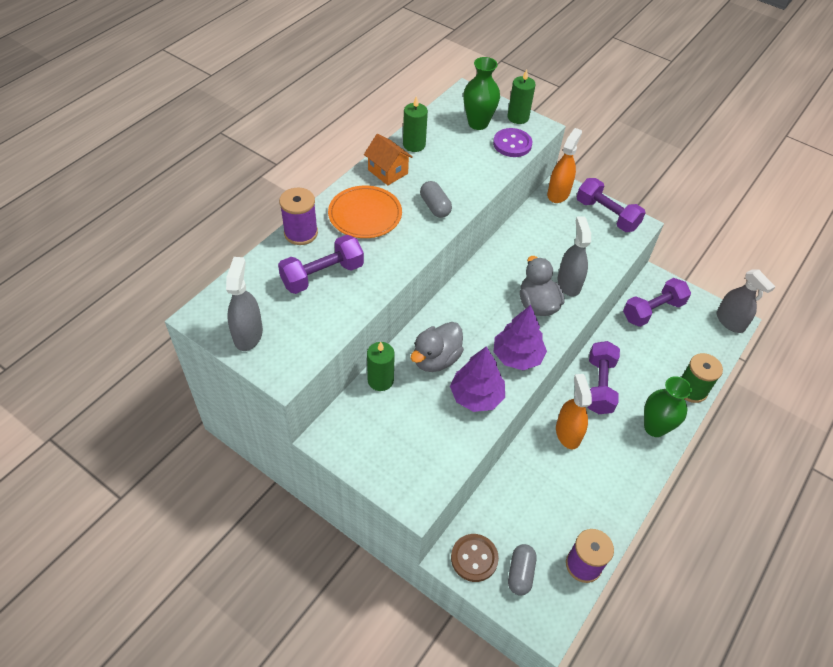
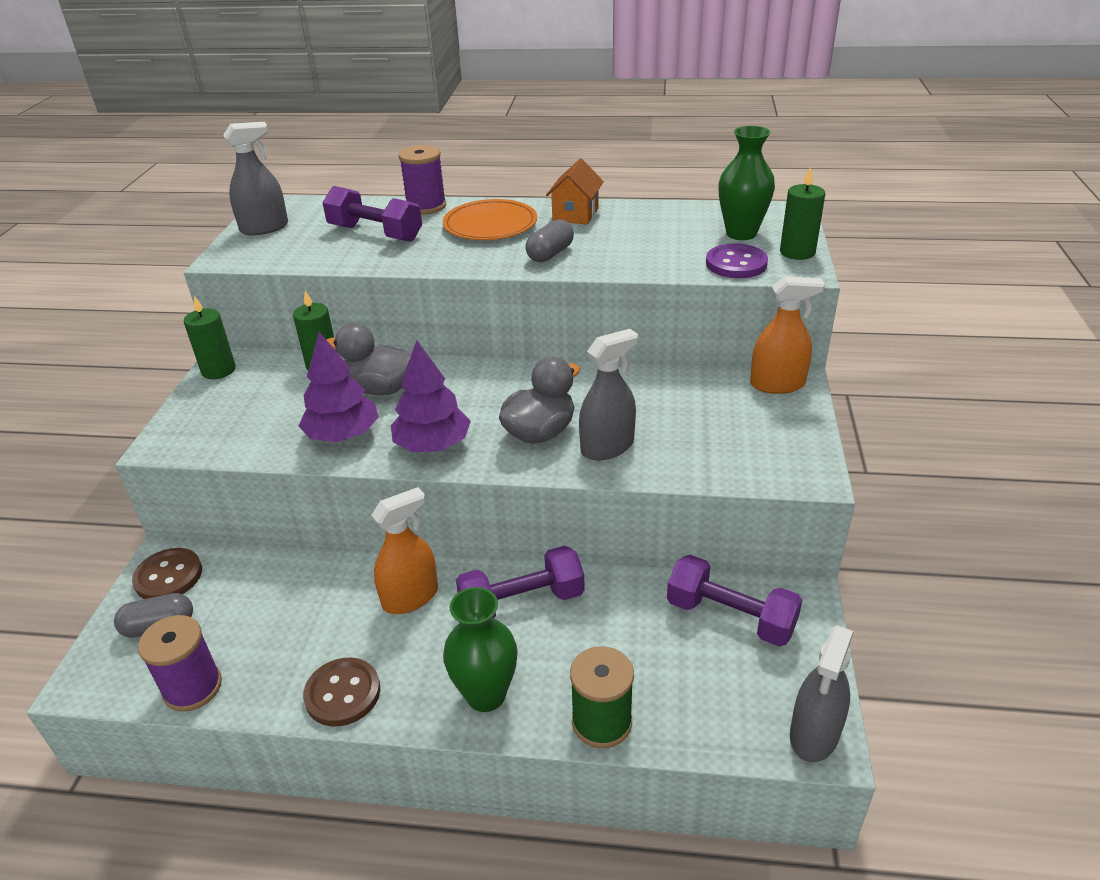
camera: 65 degrees right, 15 degrees down
(414, 145) = (642, 213): green candle -> green candle (218, 370)
(606, 215) = (791, 439): purple dumbbell -> none
(624, 490) = (343, 693): none -> brown button

